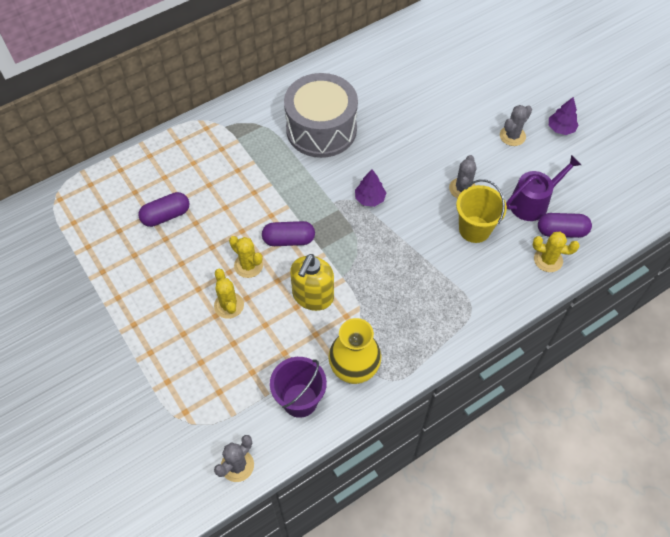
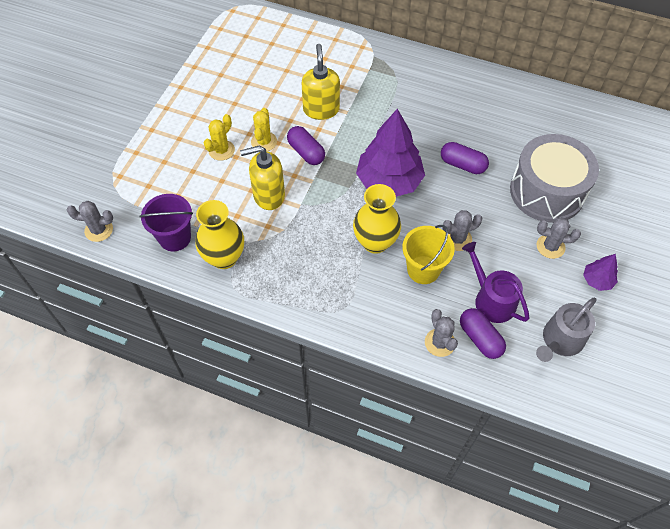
camera: 55 degrees right, 0 degrees up
(166, 216) = (266, 71): purple capsule -> purple capsule (462, 165)
(250, 200) = (321, 109): none -> yellow soap dispenser
(321, 129) = (427, 113): grey drum -> grey drum (547, 191)
(369, 198) = (389, 181): purple tree -> purple tree, size x2.18
(424, 246) = (375, 242): none -> yellow vase
(533, 202) = (491, 299): purple watering can -> purple watering can turned 150 degrees counterclockwise
(548, 260) = (440, 342): yellow cactus -> grey cactus
(595, 184) = (560, 340): none -> grey watering can

